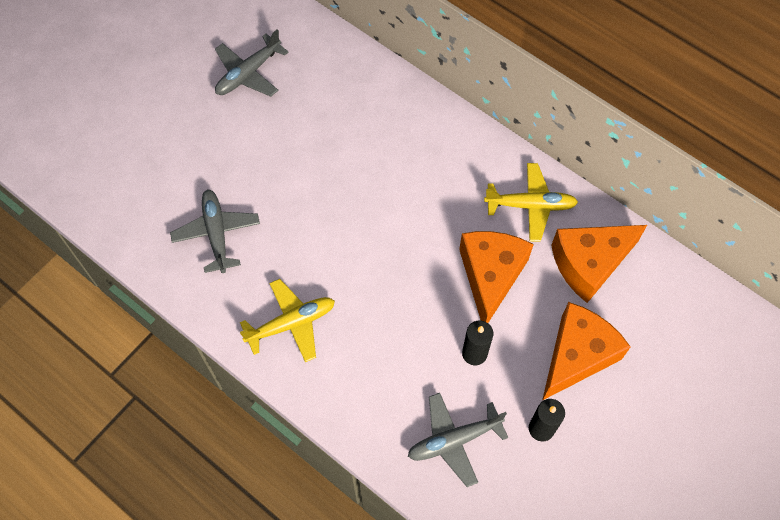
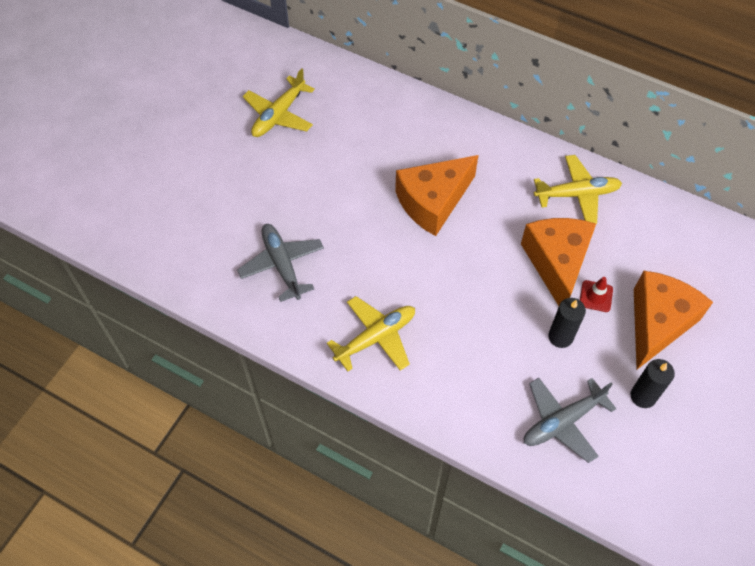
camera: 10 degrees left, 5 degrees down
(248, 73) = (278, 115): grey plane -> yellow plane
(521, 317) = (596, 296): none -> red traffic cone
(589, 264) = (646, 238): orange cheese -> orange cheese (433, 202)

